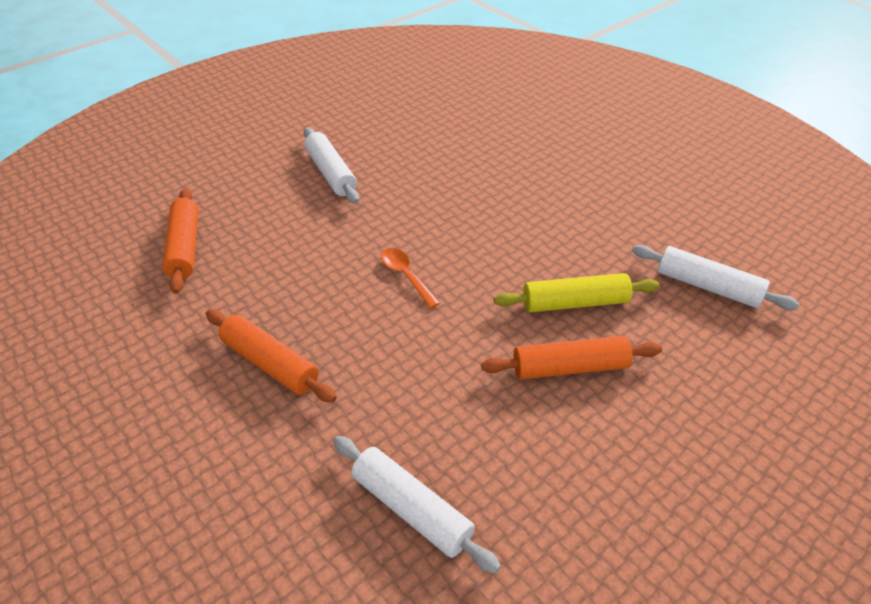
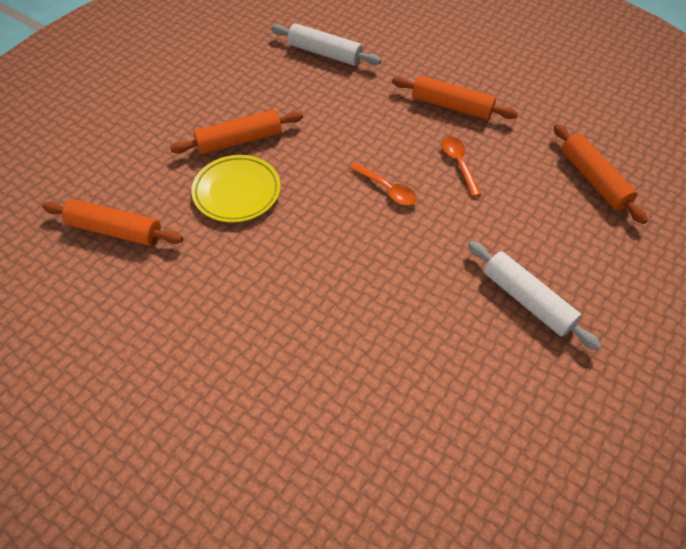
camera: 165 degrees right, 10 degrees up
(312, 288) = (458, 164): none -> orange spoon
(575, 303) = (237, 192): yellow rolling pin -> yellow plate
(708, 286) = (115, 230): white rolling pin -> orange rolling pin

